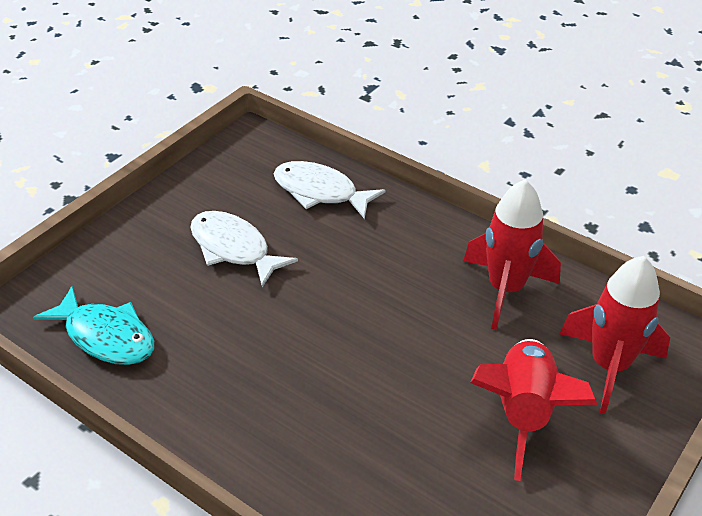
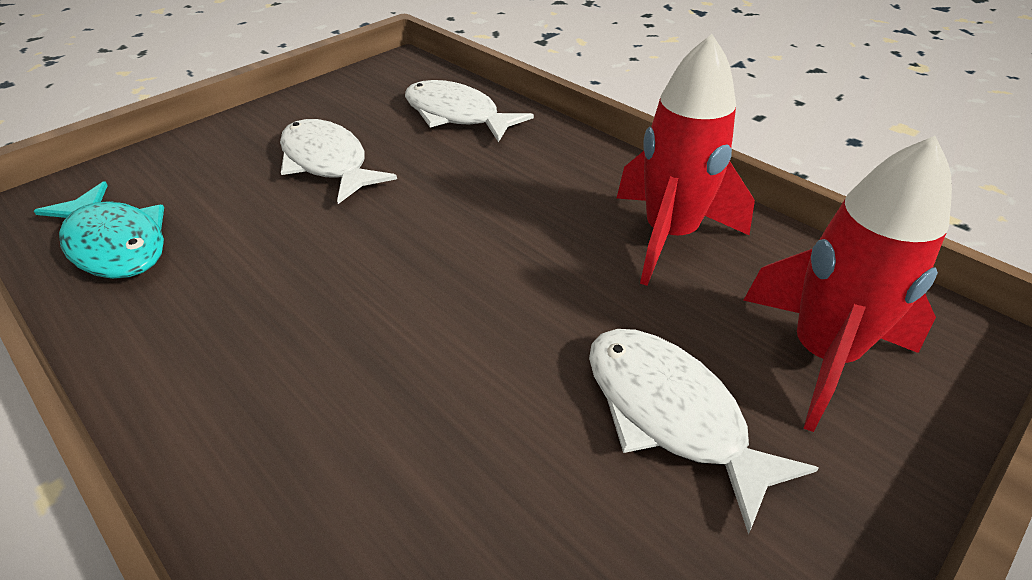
camera: 10 degrees right, 0 degrees up
(523, 413) = (670, 414): red rocket -> white fish

